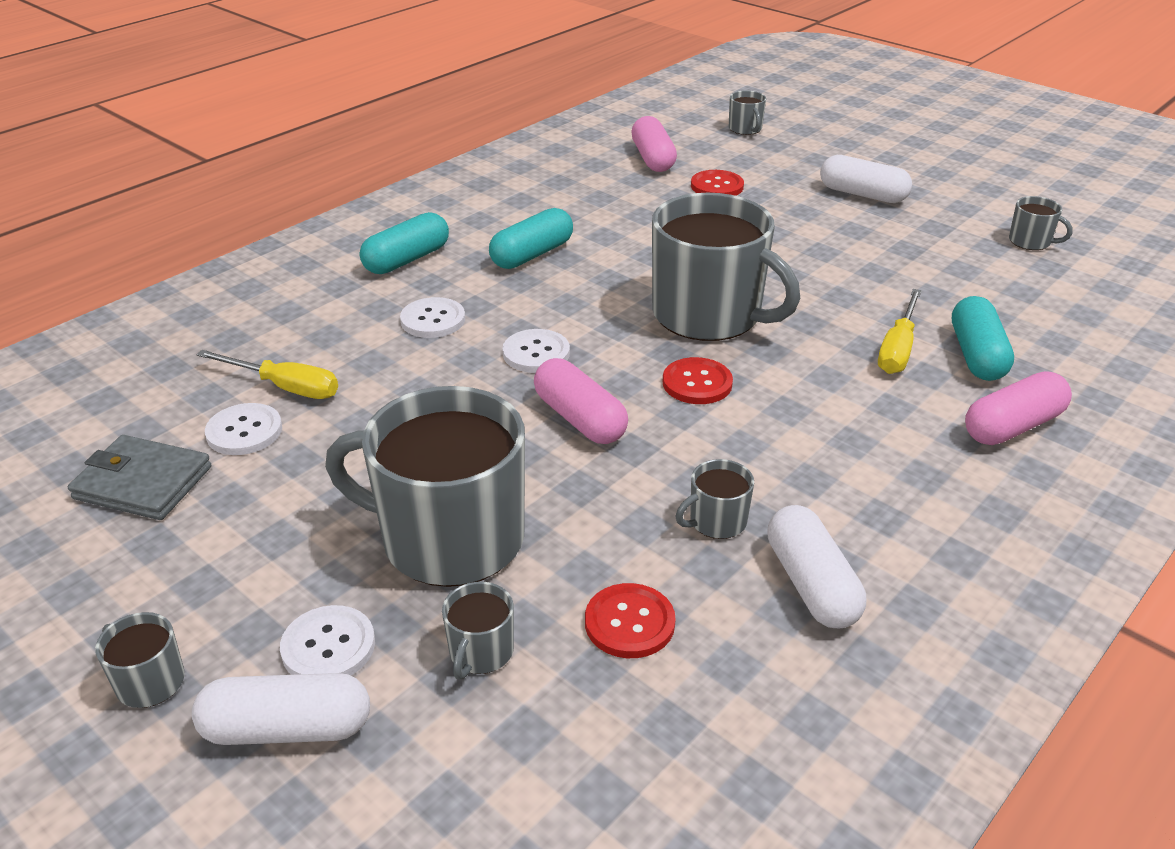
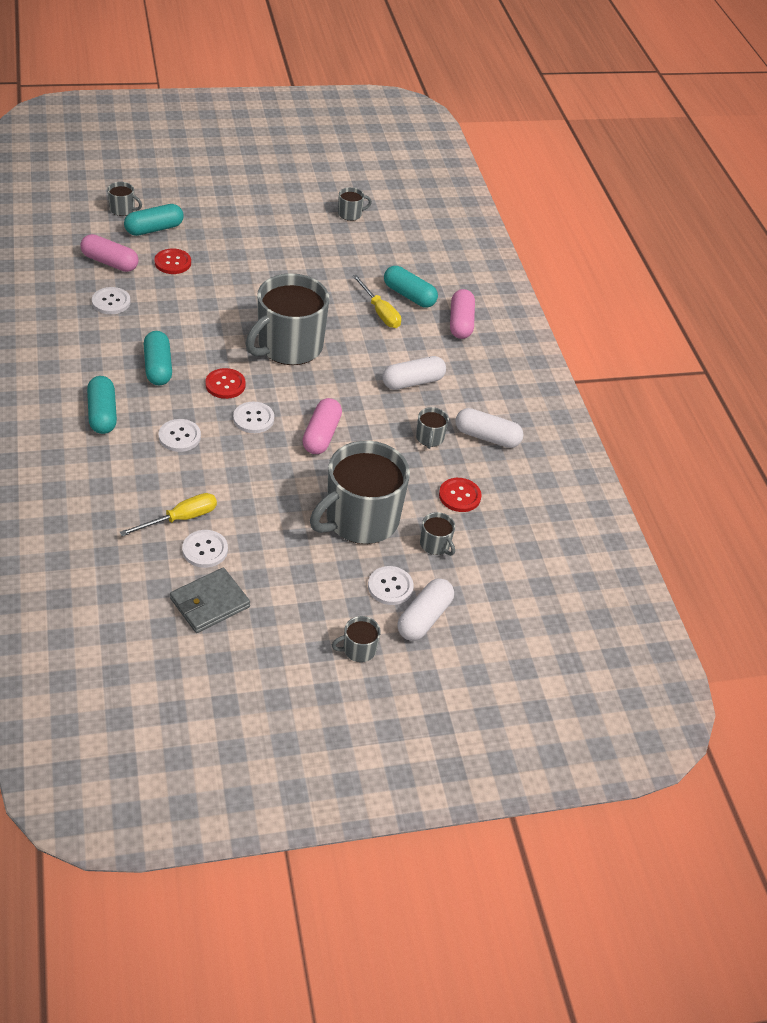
camera: 60 degrees left, 10 degrees up
(579, 419) = (321, 435): pink capsule -> pink capsule turned 75 degrees counterclockwise
(593, 186) = (111, 302): none -> white button
(697, 383) = (336, 384): red button -> red button (225, 384)
(709, 315) = (289, 346): grey mug -> grey mug turned 150 degrees clockwise
(749, 155) = (154, 229): none -> turquoise capsule
(862, 194) = (246, 226): white capsule -> white capsule (413, 382)

